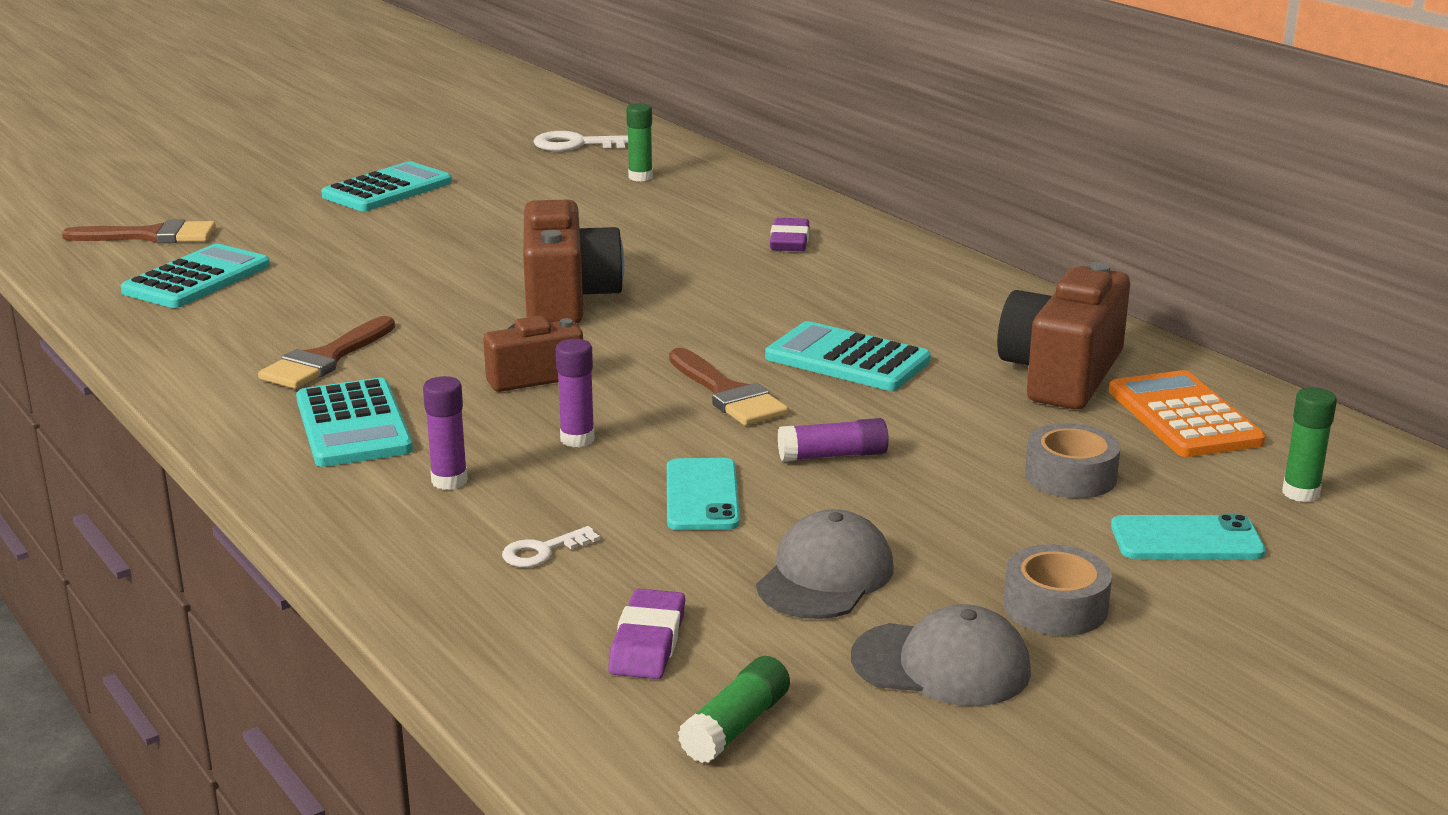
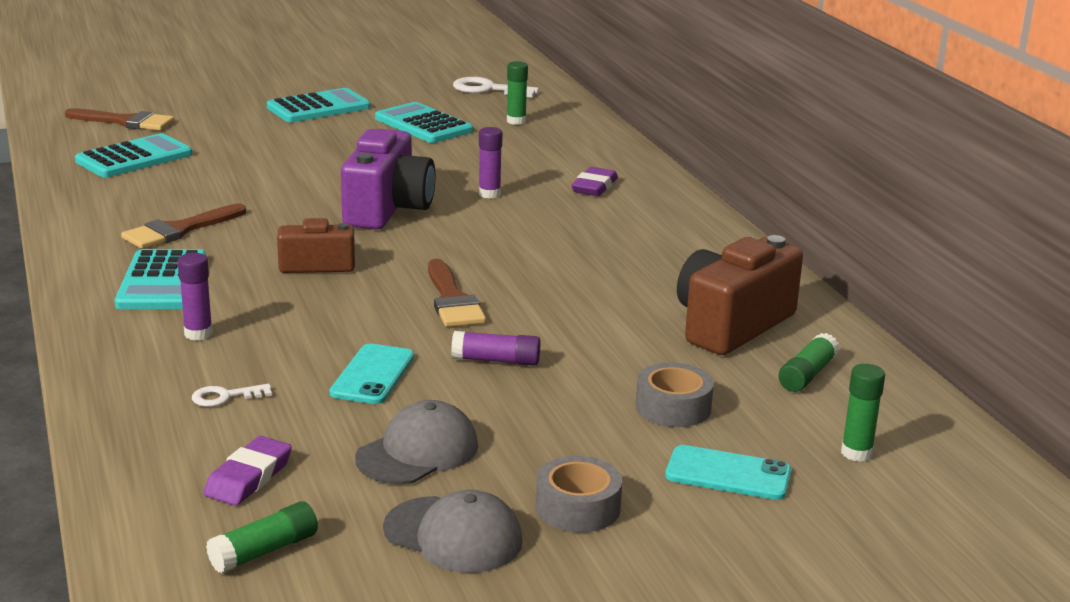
camera: 15 degrees right, 0 degrees up
(567, 299) = (387, 209): brown camera -> purple camera
(577, 439) = (313, 317): purple glue stick -> purple glue stick (489, 194)
(847, 359) = (566, 287): turquoise calculator -> turquoise calculator (423, 125)
(1184, 416) = (807, 375): orange calculator -> green glue stick

